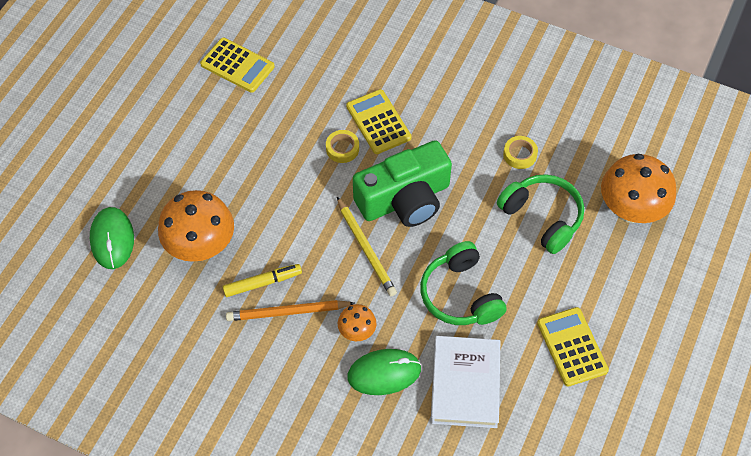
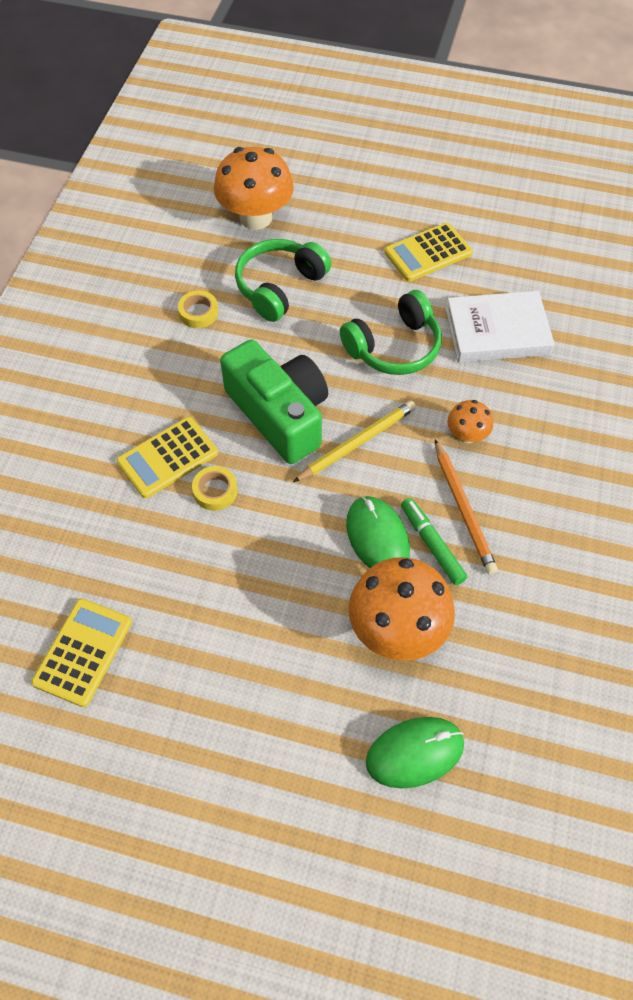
camera: 100 degrees left, 0 degrees up
(262, 283) = (432, 544): yellow marker -> green marker
(384, 373) = (509, 402): green mouse -> green mouse (377, 537)

